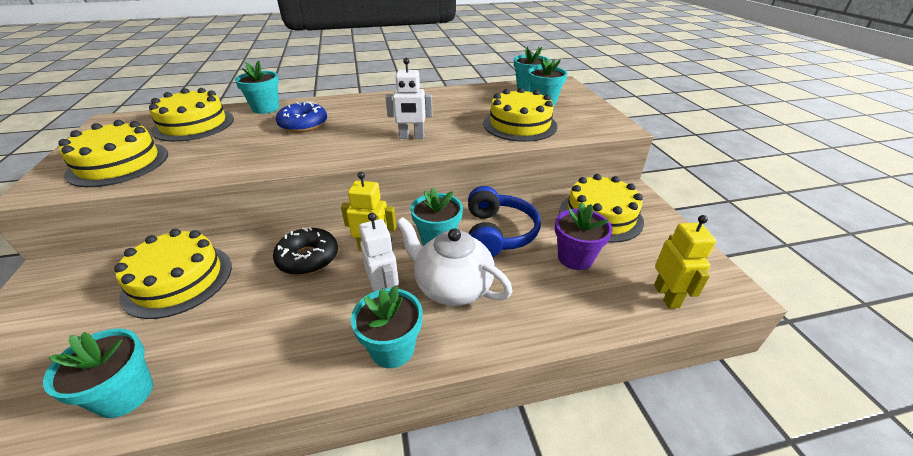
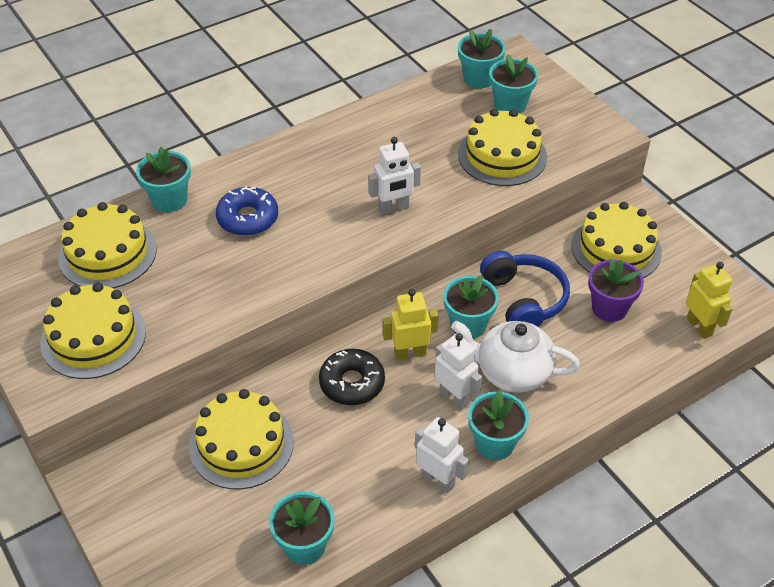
camera: 20 degrees left, 10 degrees up
(309, 369) = (438, 480): none -> white robot

